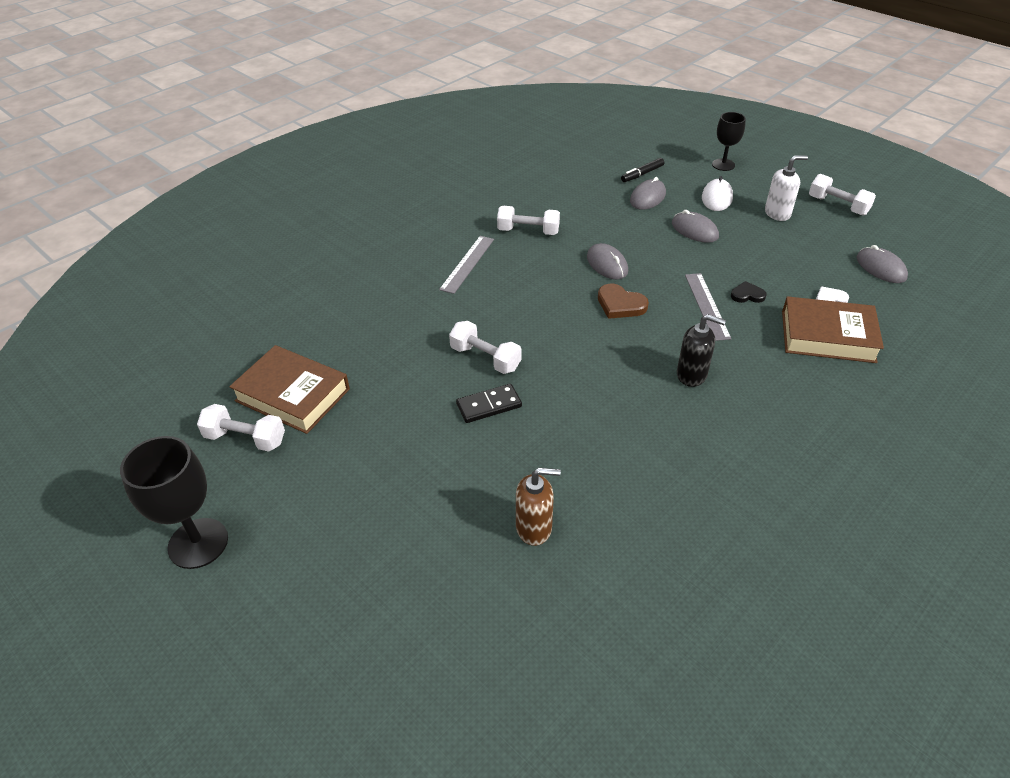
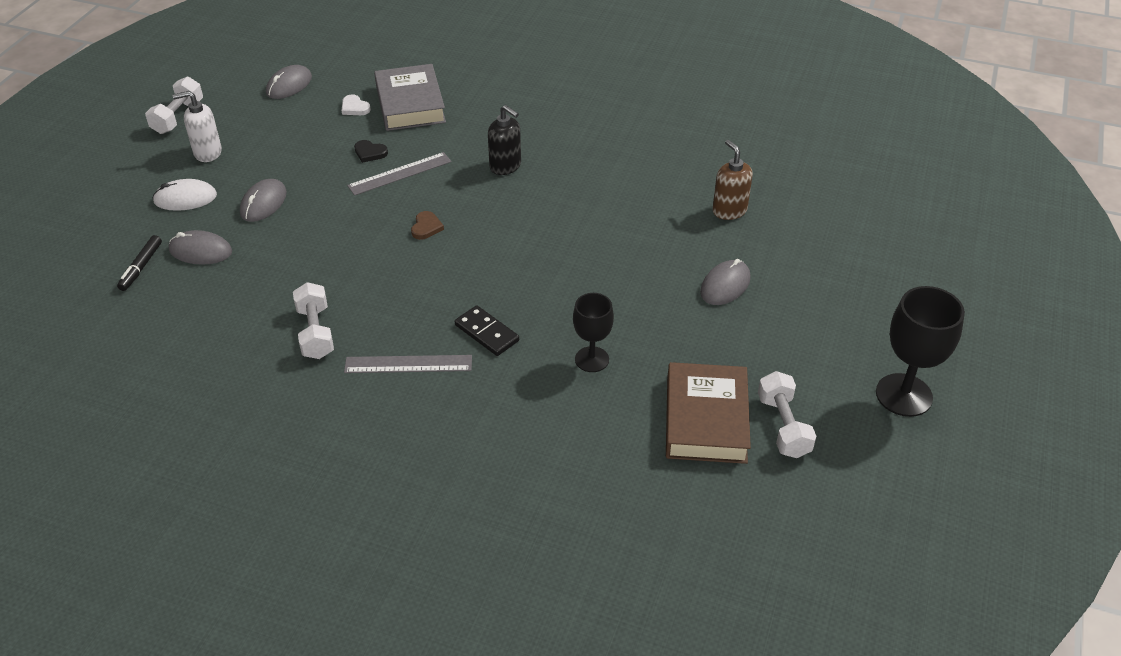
camera: 115 degrees left, 0 degrees up
(485, 358) = (562, 296): white dumbbell -> none
(489, 405) = (622, 273): black domino -> black domino (486, 333)
(607, 264) = (358, 252): grey mouse -> grey mouse (725, 285)
(620, 304) = (426, 227): brown heart -> brown heart, size x0.65
(642, 174) = (141, 267): black marker -> black marker turned 75 degrees clockwise
(692, 375) = (505, 166): black soap dispenser -> black soap dispenser turned 135 degrees clockwise
(723, 165) = (100, 205): black goblet -> black goblet (592, 359)
(747, 295) = (370, 153): black heart -> black heart turned 45 degrees counterclockwise
(777, 213) = (207, 153): white soap dispenser -> white soap dispenser turned 60 degrees counterclockwise
(827, 336) = (410, 104): brown book -> grey book

